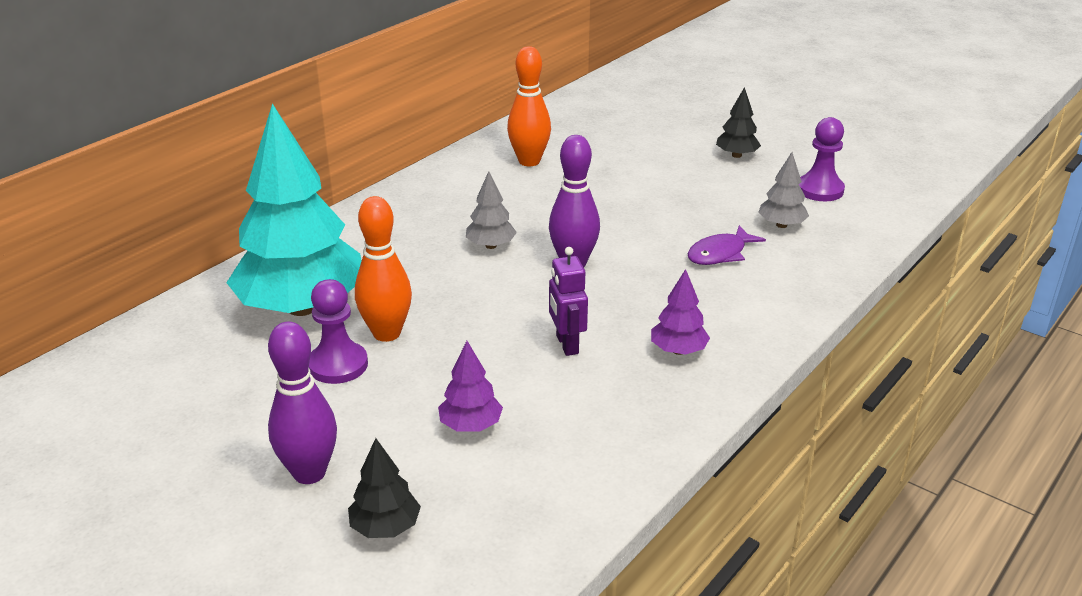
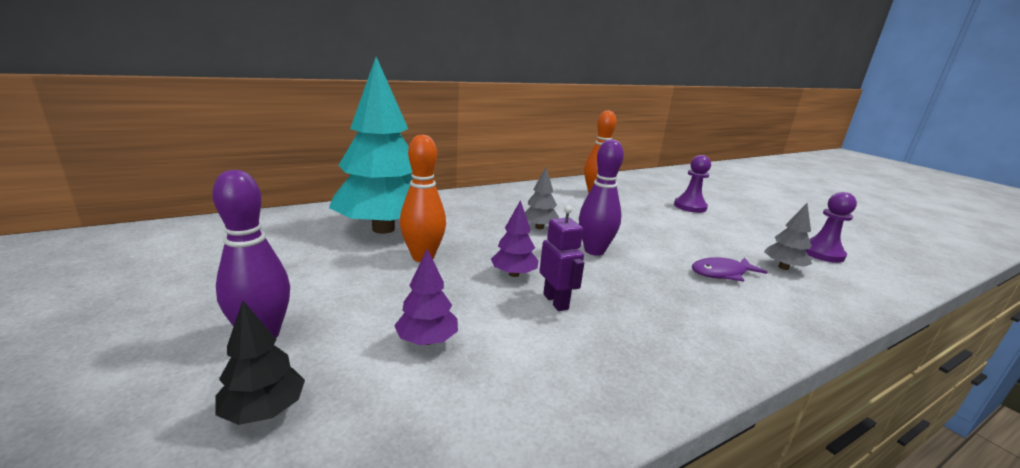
camera: 20 degrees right, 10 degrees down
(338, 365) = (369, 266): purple pawn -> purple pawn (690, 206)
(566, 344) = (556, 301): purple robot -> purple robot turned 150 degrees clockwise
(678, 350) = (657, 334): purple tree -> purple tree (514, 274)
(736, 155) = (751, 220): black tree -> none

